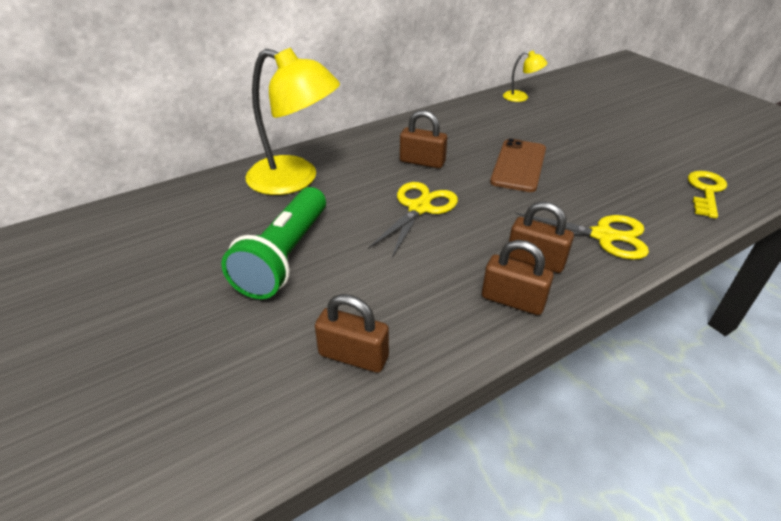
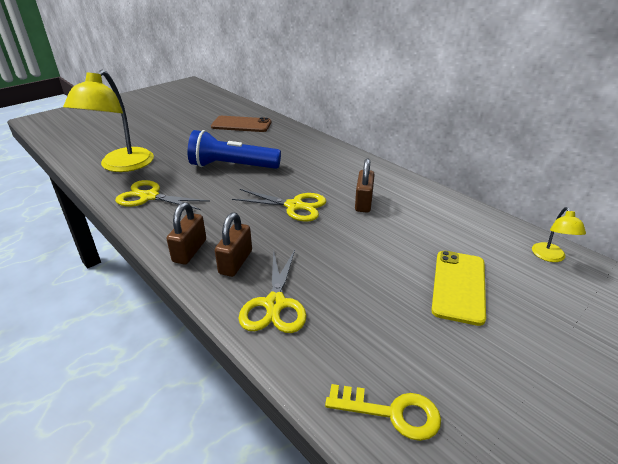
camera: 80 degrees right, 5 degrees down
(285, 256) = (232, 166): green flashlight -> blue flashlight
(295, 179) = (315, 157): yellow lamp -> yellow lamp (121, 166)
(353, 356) = (149, 197): brown padlock -> yellow scissors
(519, 165) = (383, 254): brown phone -> brown phone (241, 124)
(561, 139) = (459, 286): none -> yellow phone

